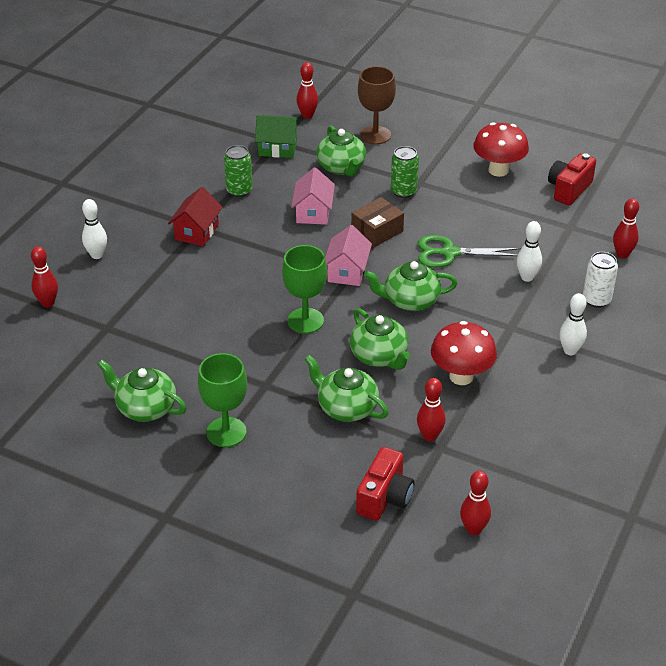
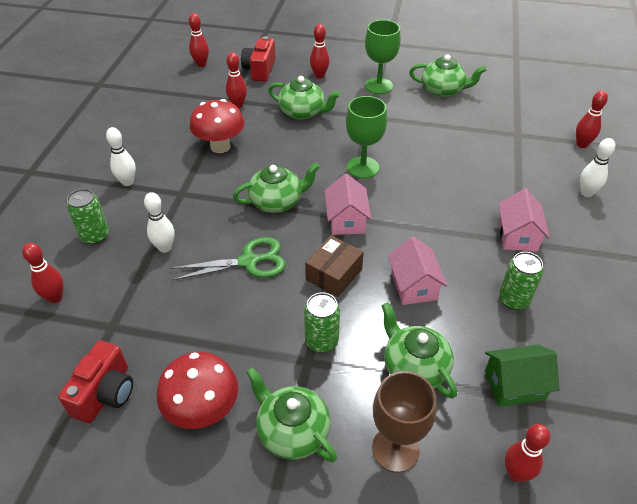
camera: 165 degrees right, 5 degrees up
(196, 232) = (517, 236): red house -> pink house
(300, 468) = (319, 75): none -> red bowling pin
(379, 356) = (290, 150): green teapot -> green teapot (292, 431)
(596, 300) = (95, 236): white can -> green can

